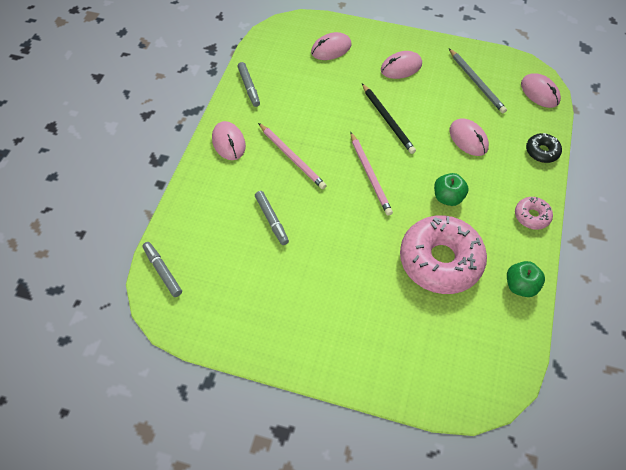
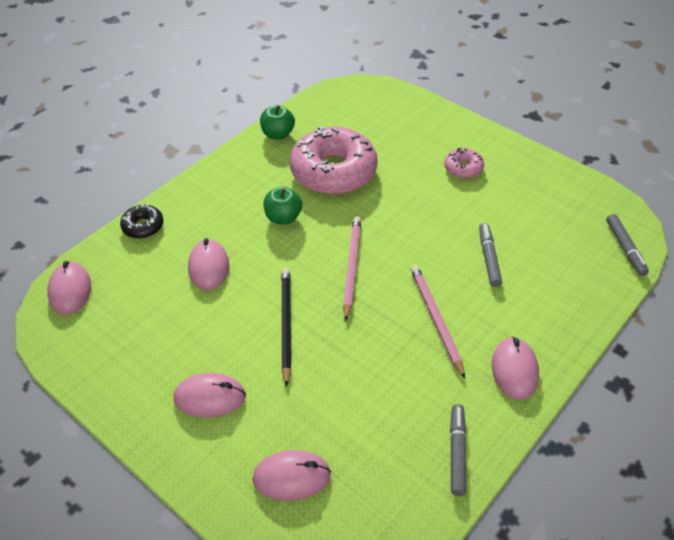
camera: 155 degrees left, 10 degrees down
(476, 82) = (130, 334): grey pencil -> none
(531, 216) = (216, 176): pink donut -> pink donut (463, 168)

